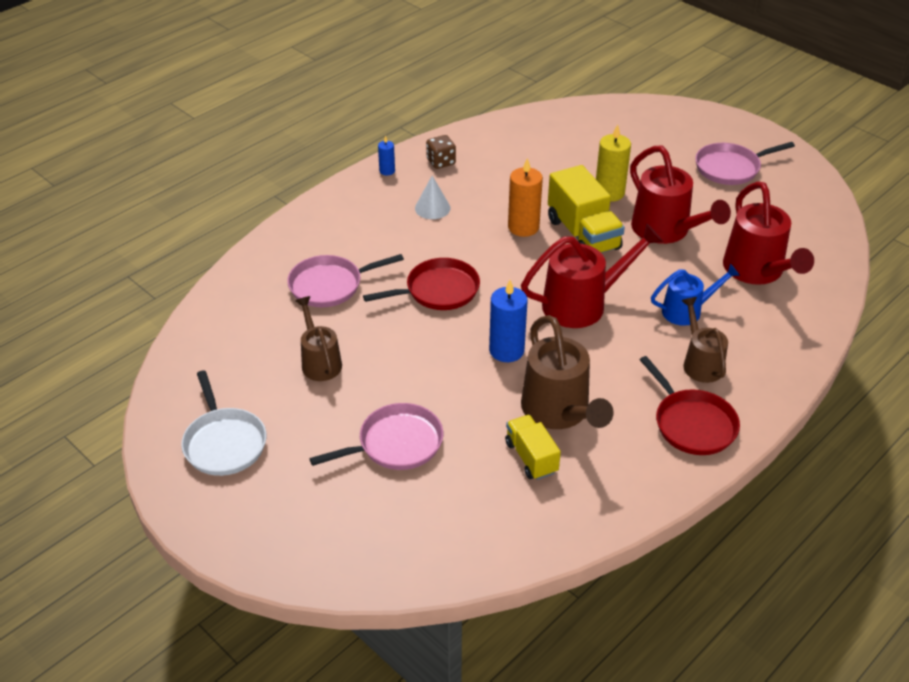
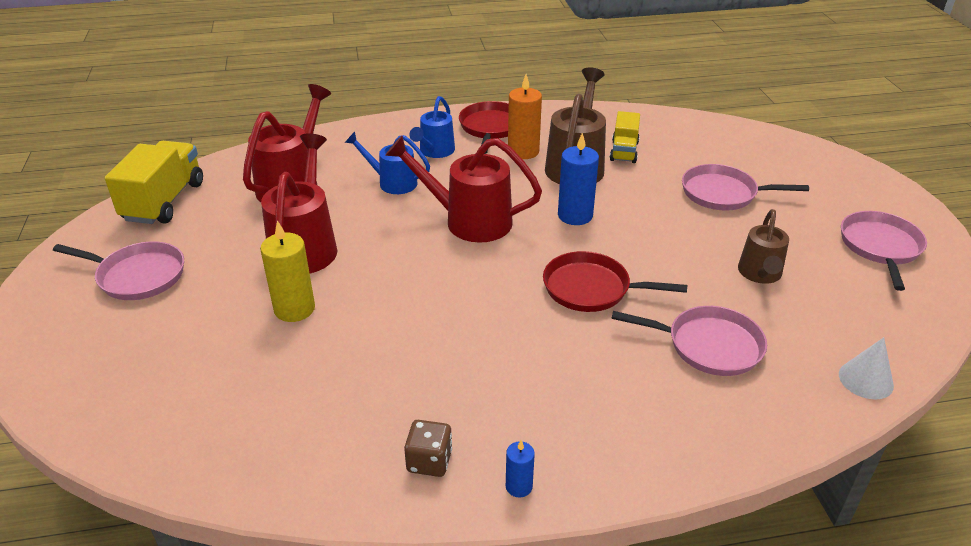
camera: 145 degrees left, 5 degrees down
(224, 443) = (880, 247): white pan -> pink pan
(432, 208) = (510, 389): white cone -> white cone (865, 380)
(523, 227) = (434, 314): orange candle -> orange candle (523, 151)
(583, 234) = (385, 278): yellow truck -> yellow truck (164, 201)
(700, 362) = (434, 152): brown watering can -> blue watering can

